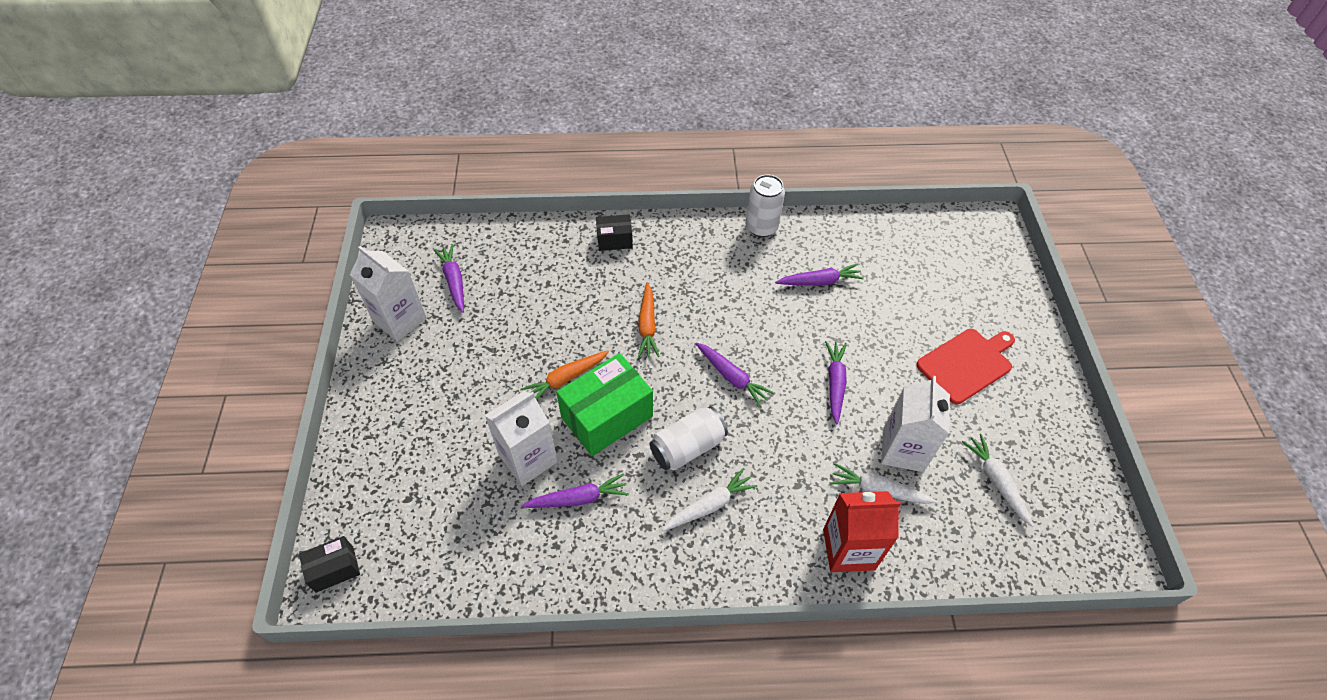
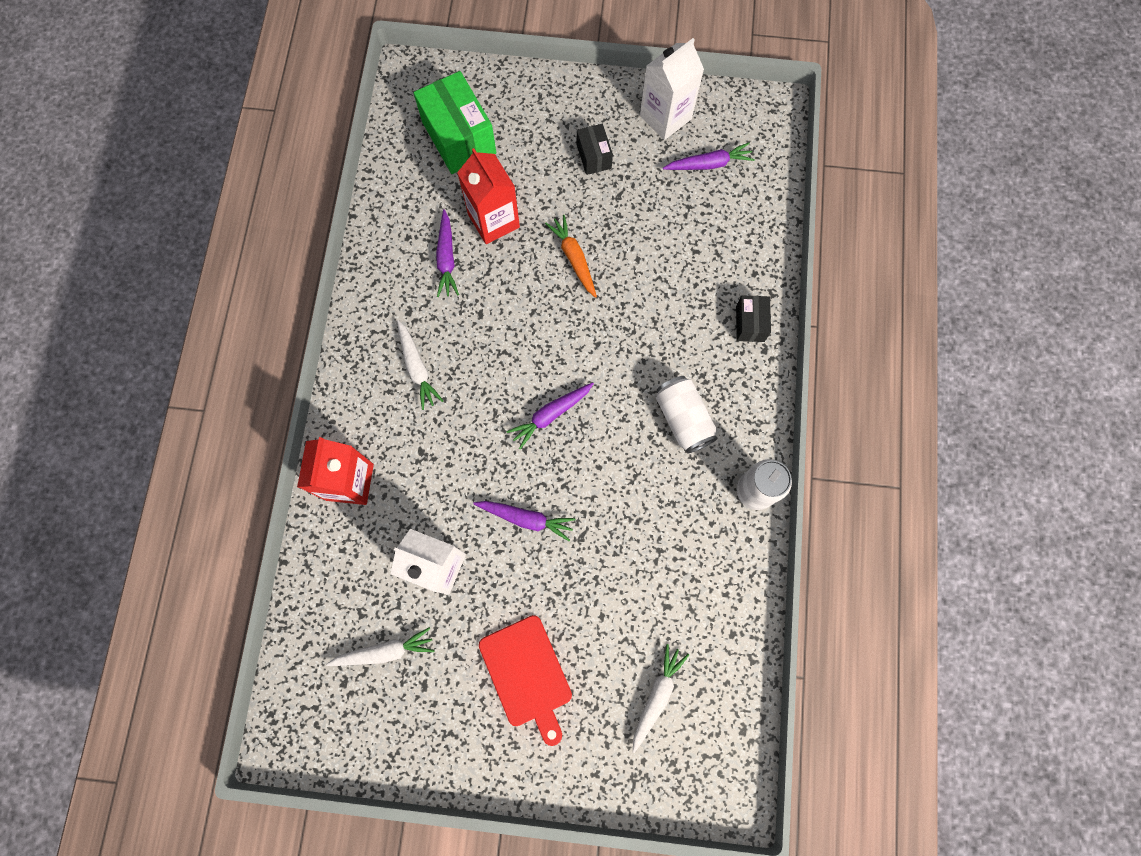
camera: 100 degrees right, 20 degrees up
(334, 569) = (423, 78): black box -> black box (594, 156)
(528, 459) = (493, 221): white carton -> red carton
(606, 417) = (525, 291): green box -> green box (459, 137)
(647, 326) = (627, 342): orange carrot -> none
(687, 447) = (479, 358): white can -> white can (683, 419)
(819, 281) = (664, 539): purple carrot -> none
(878, 489) = (400, 528): white carrot -> white carrot (657, 696)

